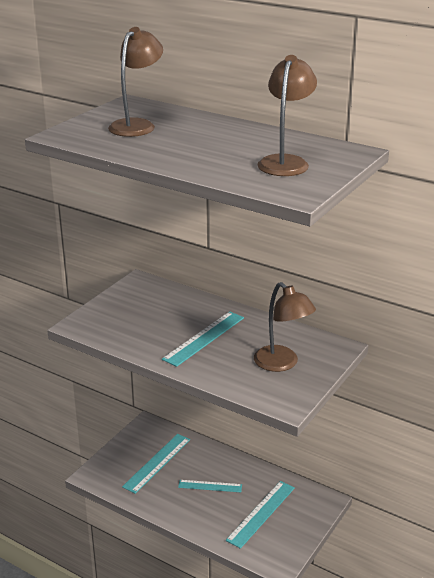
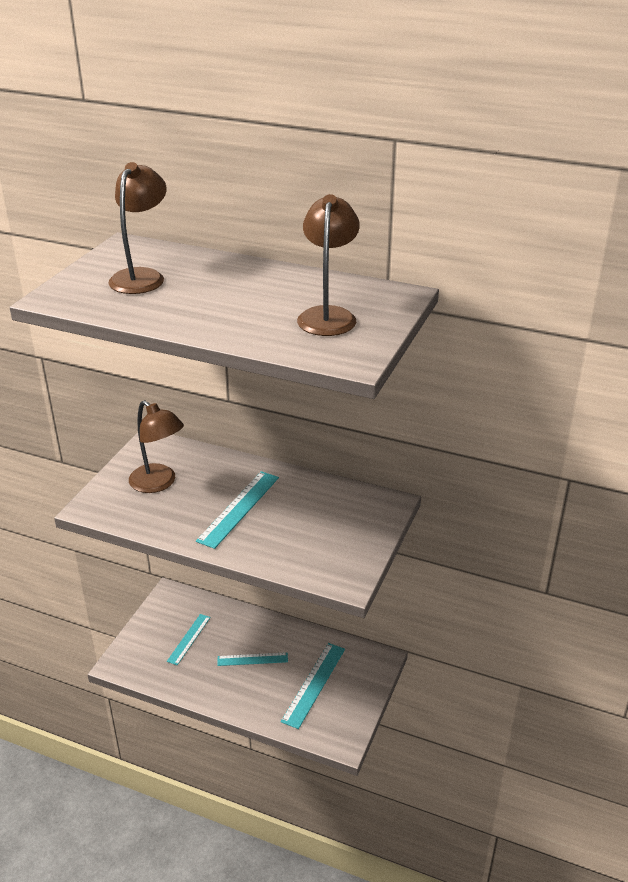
camera: 10 degrees left, 5 degrees up
(157, 463) = (189, 639): turquoise ruler -> turquoise ruler, size x0.65
(282, 364) = (332, 531): brown lamp -> brown lamp (158, 483)

